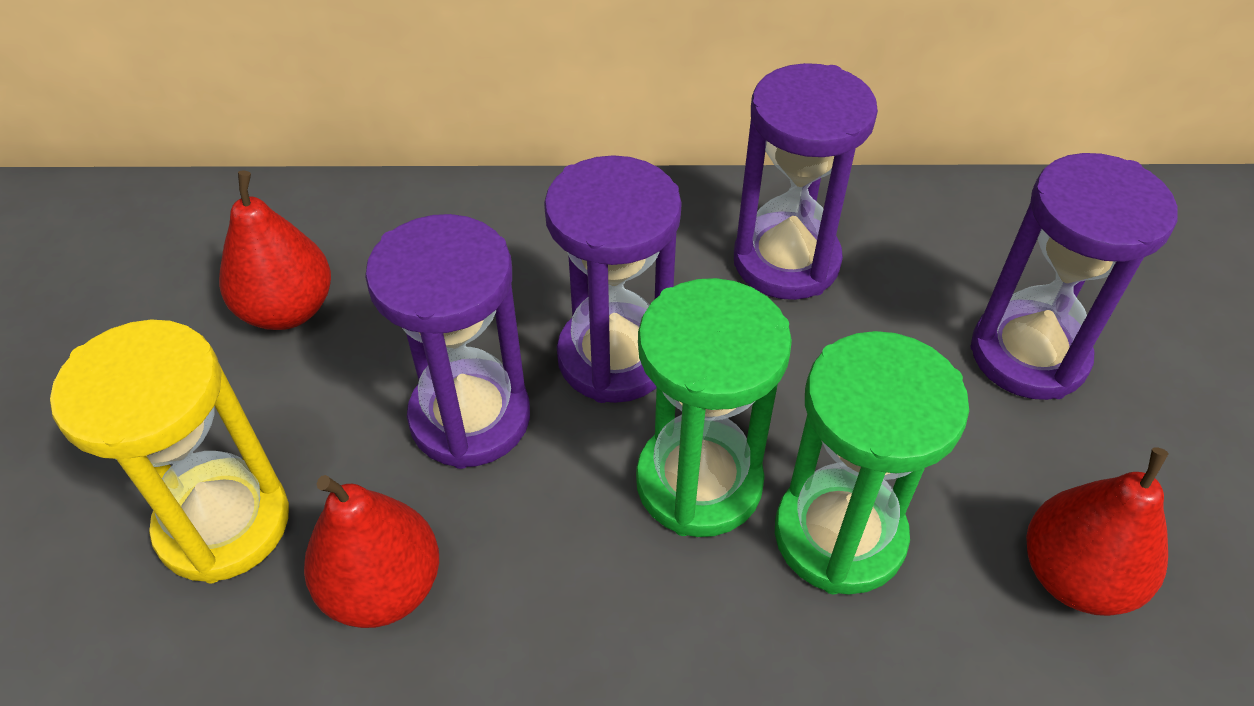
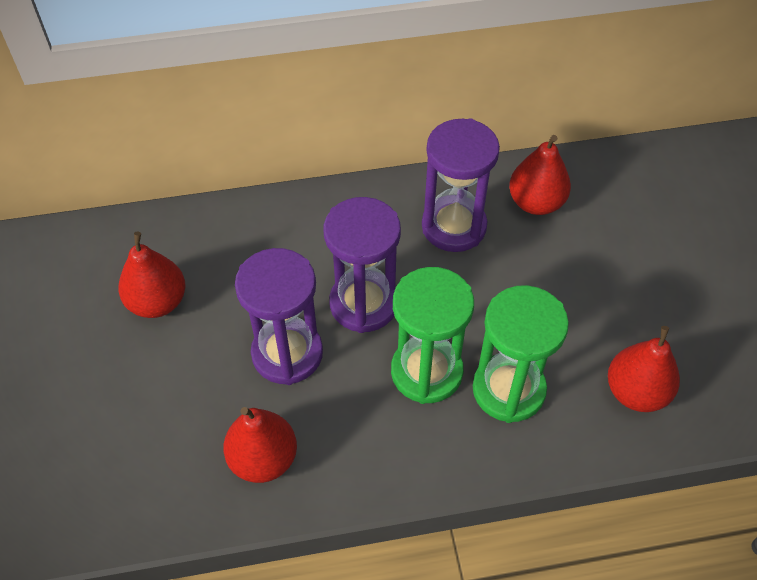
camera: 10 degrees left, 5 degrees up
(224, 523) = (161, 438): yellow hourglass -> none
(927, 243) = (536, 203): none -> red pear
(1028, 355) = (600, 267): purple hourglass -> none

